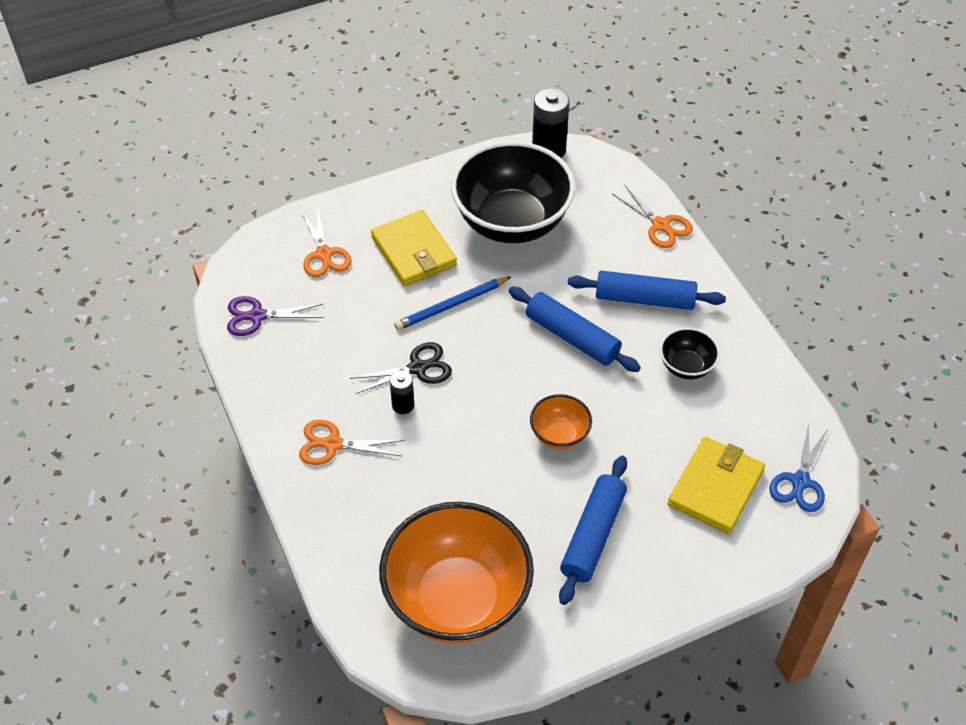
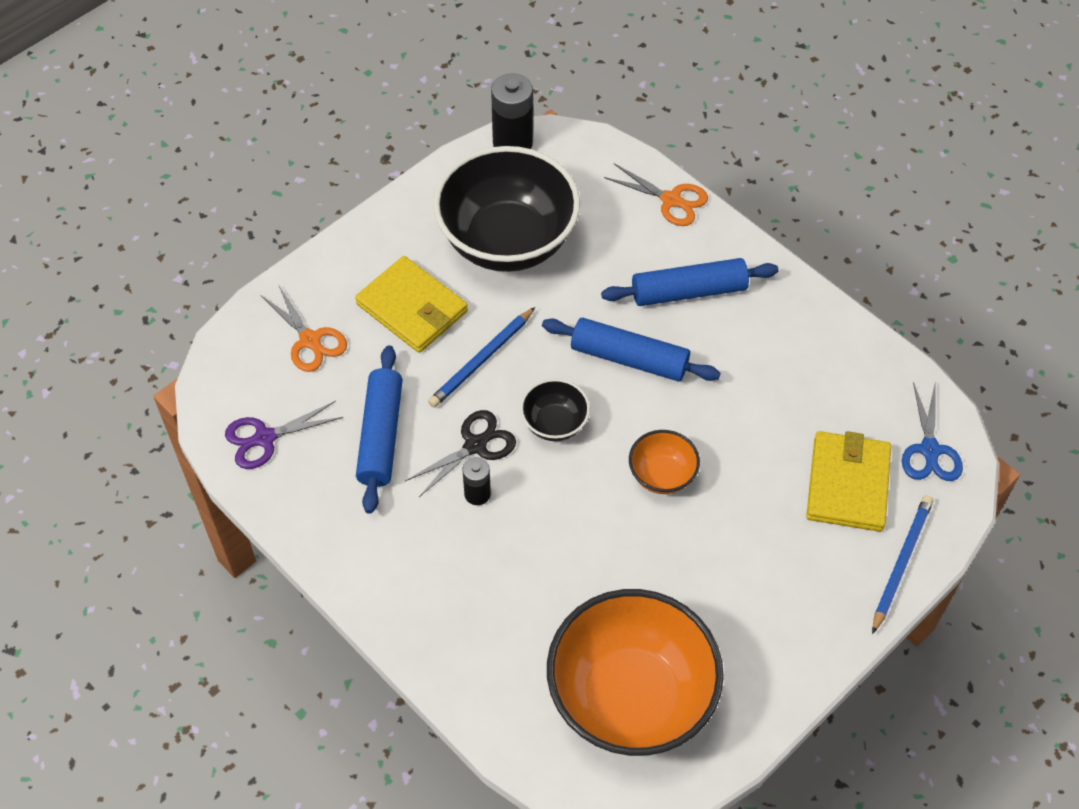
camera: 20 degrees left, 5 degrees up
(333, 444) = (419, 564): orange scissors -> none
(592, 535) = (743, 578): blue rolling pin -> blue rolling pin (380, 435)
(686, 366) = (763, 356): black bowl -> black bowl (554, 423)
(735, 564) = (901, 563): none -> blue pencil

